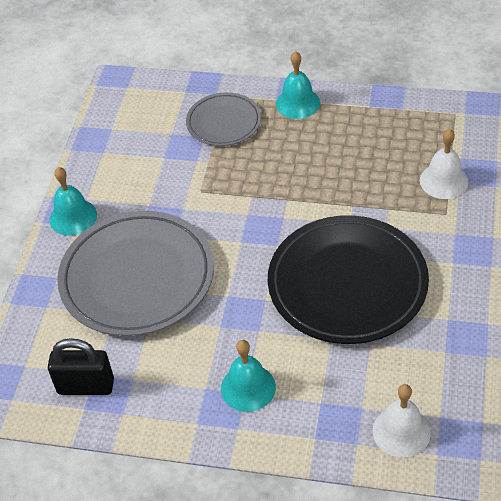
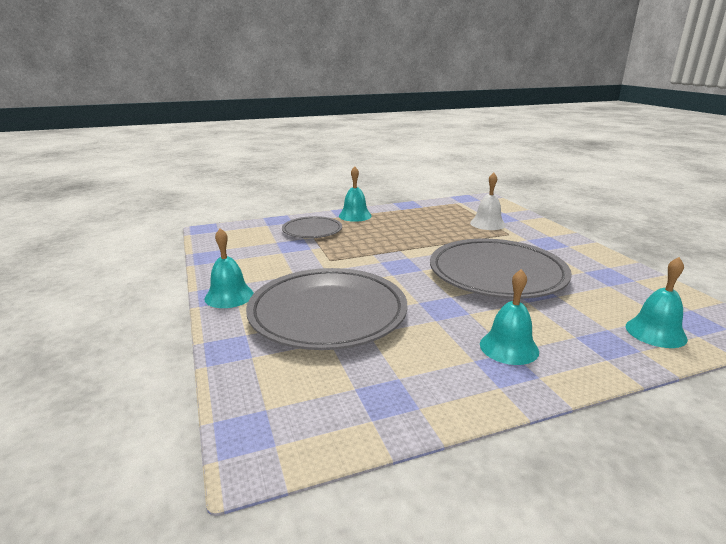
camera: 35 degrees left, 25 degrees down
(86, 386) = (355, 400): black padlock -> none
(347, 284) = (497, 274): black plate -> grey plate
(401, 431) = (655, 332): white bell -> turquoise bell

